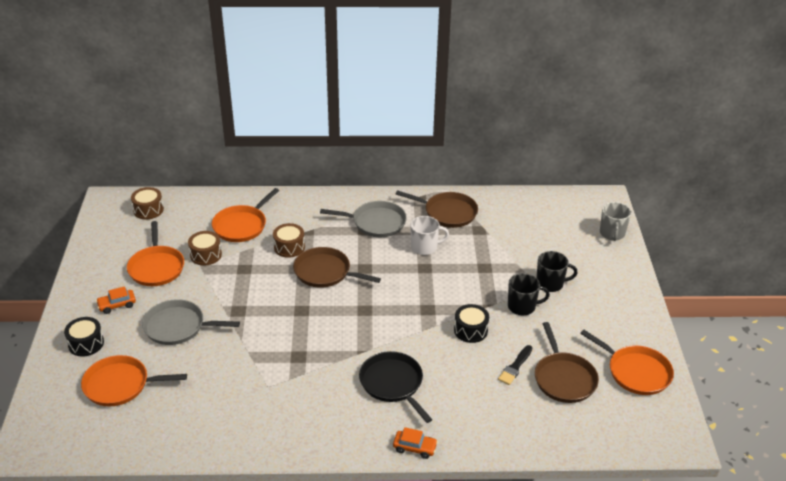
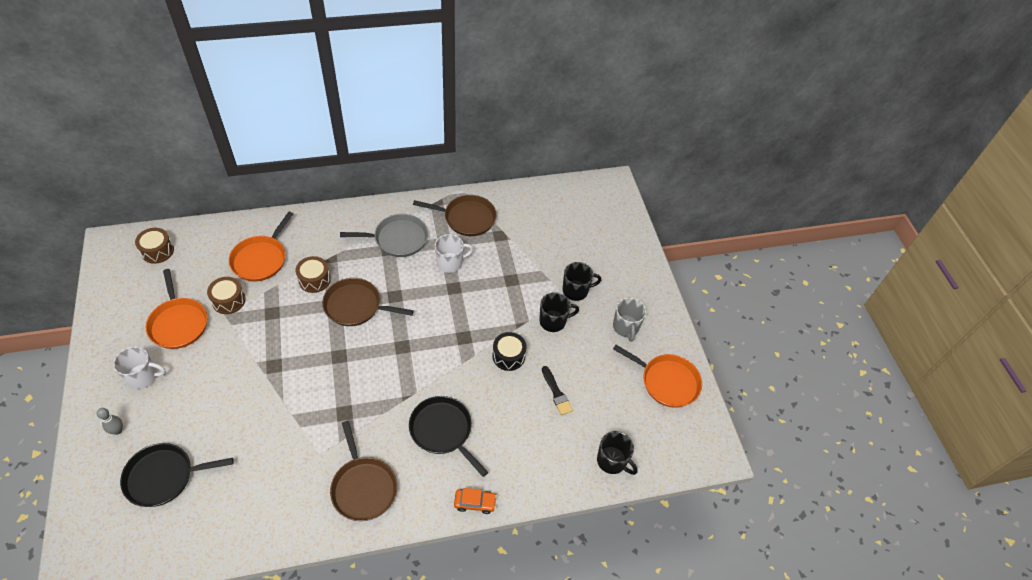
camera: 15 degrees left, 15 degrees up
(86, 343) = (117, 430): black drum -> grey bowling pin
(117, 305) = (143, 377): orange car -> white mug
(120, 385) = (163, 477): orange pan -> black pan
(178, 327) = (213, 395): grey pan -> none
(515, 367) = (556, 392): black brush -> black brush turned 45 degrees counterclockwise
(564, 378) = (603, 399): brown pan -> brown pan (363, 487)
(565, 432) = (612, 461): none -> black mug
(612, 233) = (625, 224): grey mug -> grey mug (626, 327)

